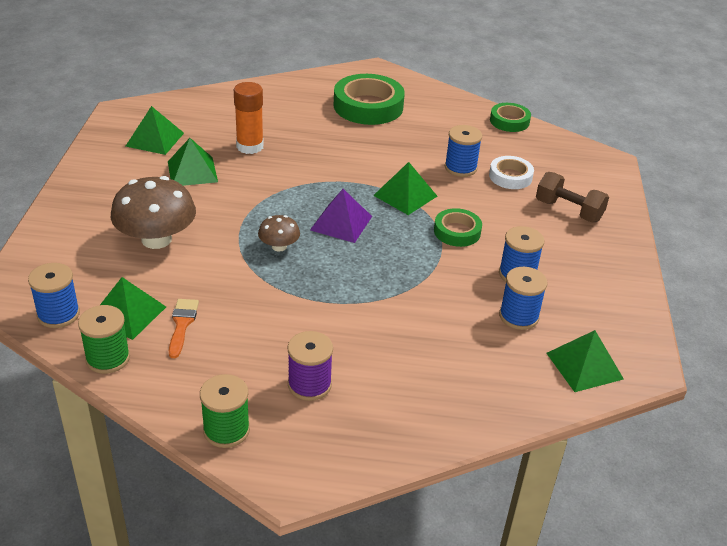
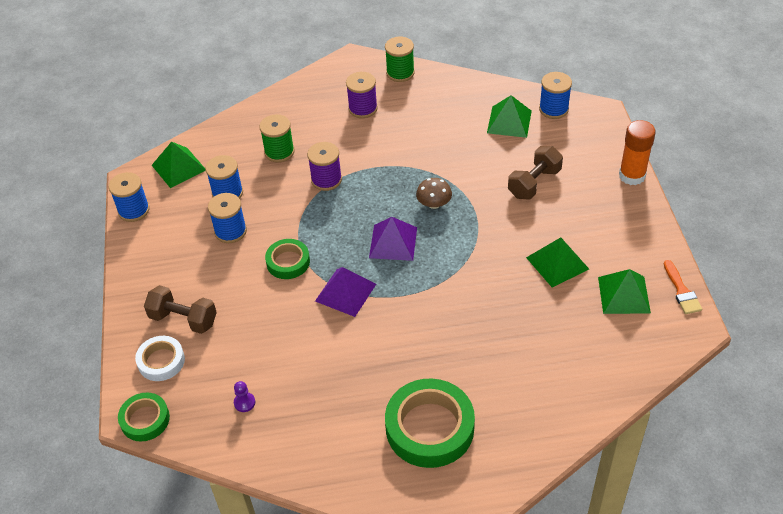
camera: 170 degrees right, 10 degrees up
(108, 358) = (498, 92): green spool -> green spool (279, 152)
(156, 239) = (534, 183): brown mushroom -> brown dumbbell
(182, 324) = (467, 124): orange brush -> orange brush (681, 291)
(250, 146) = (525, 314): orange glue stick -> orange glue stick (632, 175)
(392, 301) = (326, 180): none -> purple spool
(405, 195) = (345, 292): green pyramid -> purple pyramid
(460, 168) = (298, 349): blue spool -> blue spool (134, 210)
(509, 121) = (252, 454): green tape -> green tape (145, 420)
(510, 176) = (244, 352): white tape -> white tape (161, 361)
(513, 147) = (244, 402): none -> purple pawn

